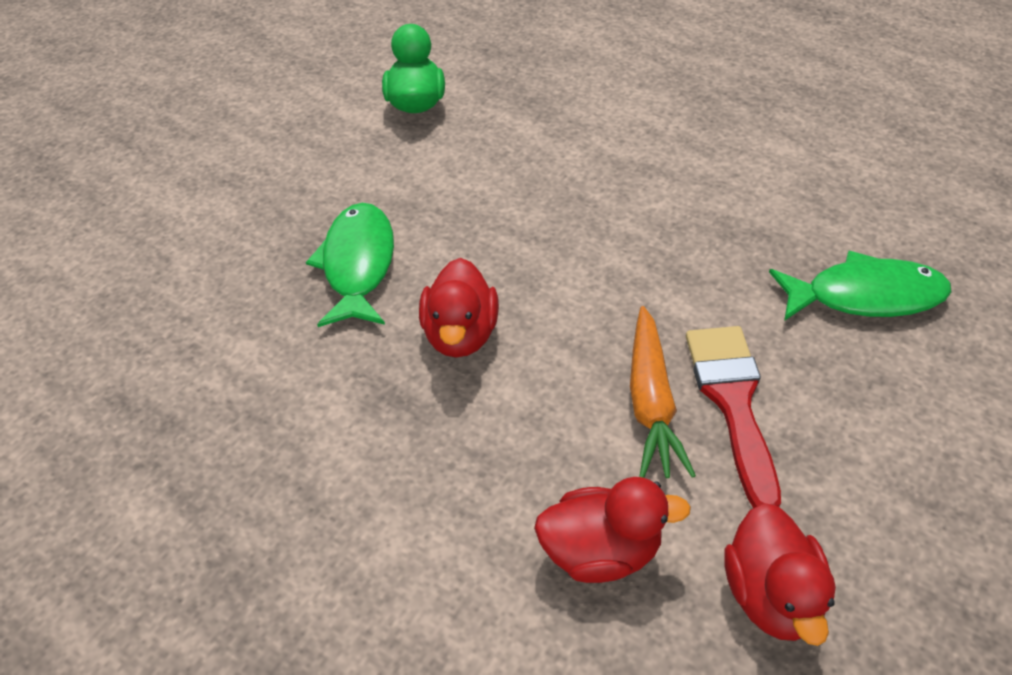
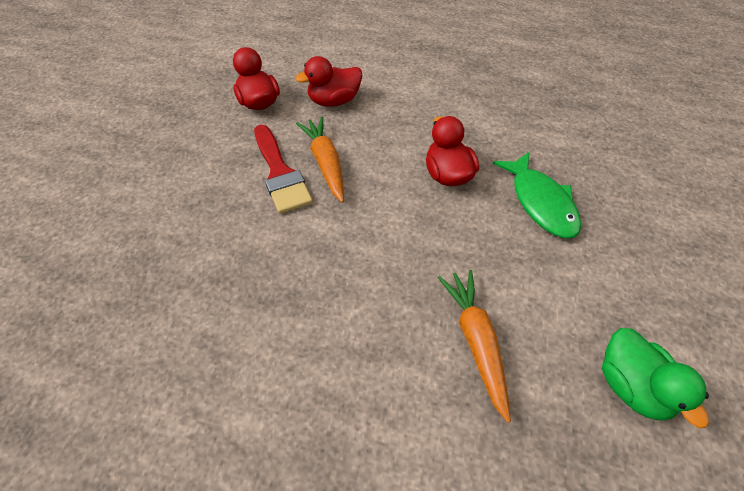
camera: 160 degrees right, 5 degrees up
(537, 156) = (475, 341): none -> orange carrot
(865, 296) = (191, 263): green fish -> none

